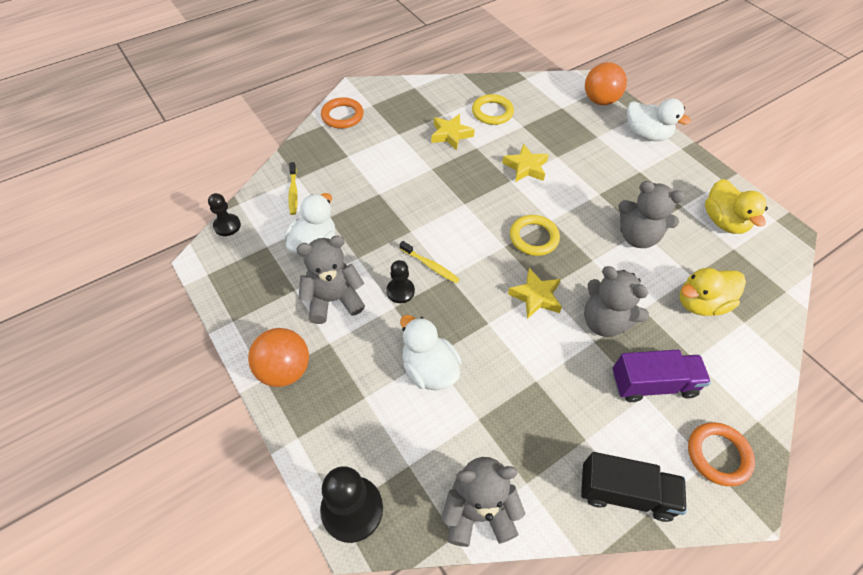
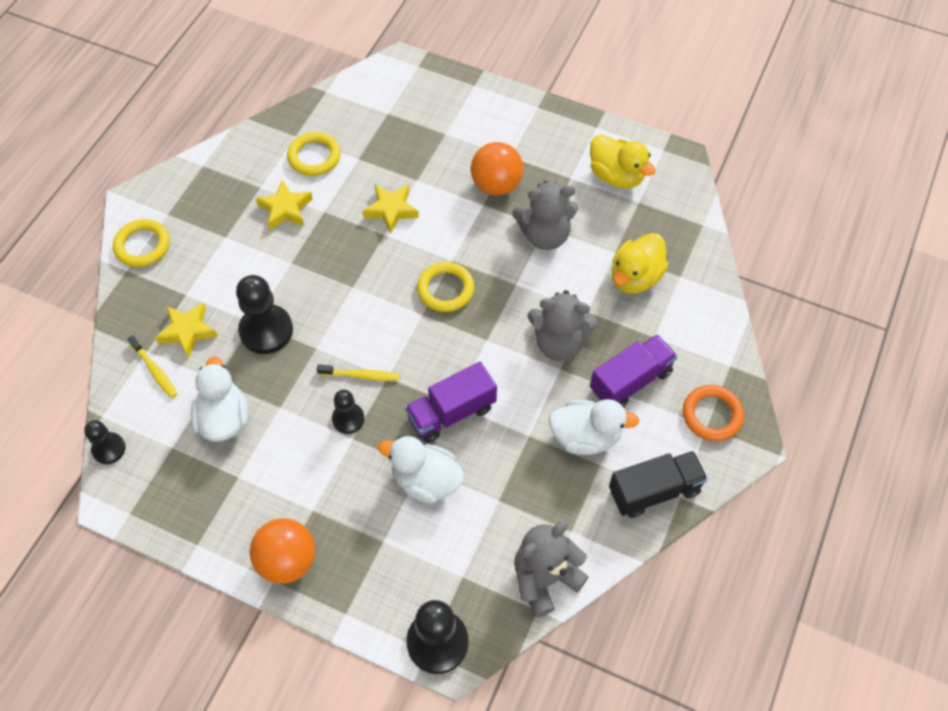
camera: 30 degrees left, 5 degrees up
(333, 300) = (286, 465): grey teddy bear -> none
(342, 116) = (142, 246): orange ring -> yellow ring
(384, 203) = (266, 330): none -> black pawn
(482, 328) = (451, 413): none -> purple truck
(536, 296) = (483, 352): yellow star -> yellow star (187, 331)
(600, 100) = (424, 84): orange ball -> orange ball (496, 185)
(646, 134) = (494, 106): white duck -> white duck (585, 437)

